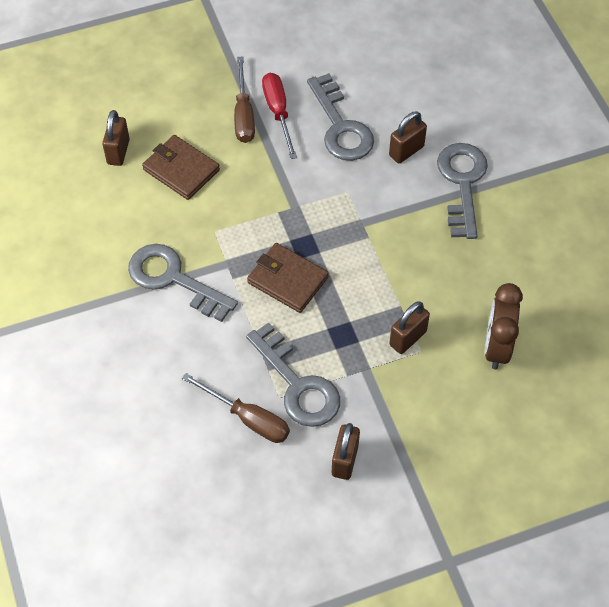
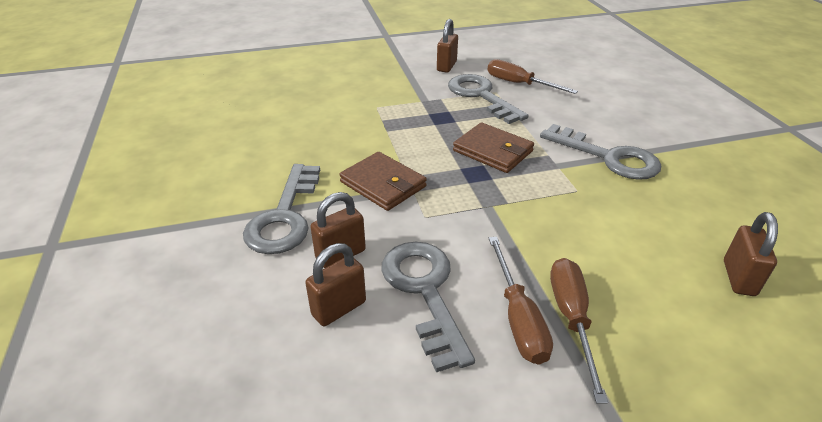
camera: 175 degrees left, 20 degrees down
(181, 170) = (639, 251): brown wallet -> brown wallet (383, 184)
(278, 112) = (518, 318): red screwdriver -> brown screwdriver
(407, 338) = (386, 113): brown padlock -> brown padlock (339, 308)
(497, 347) = (312, 106): brown clock -> none

